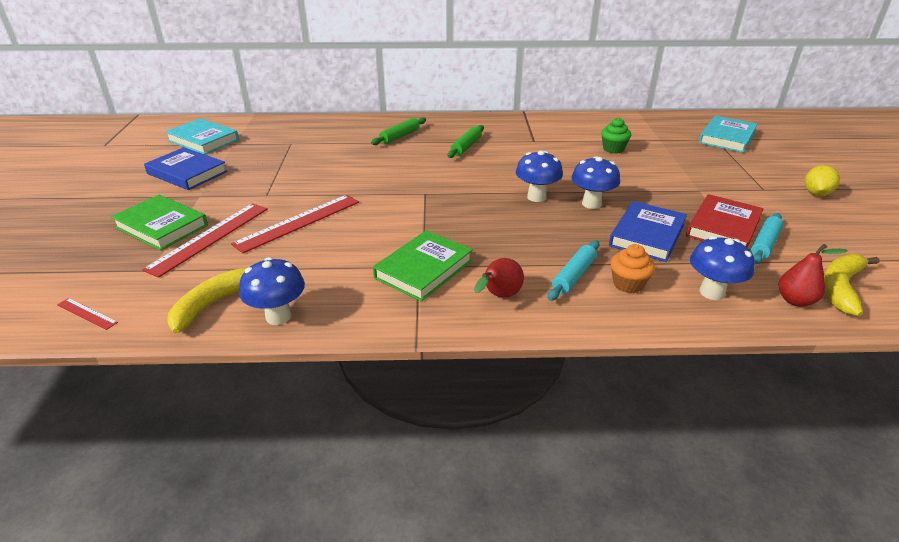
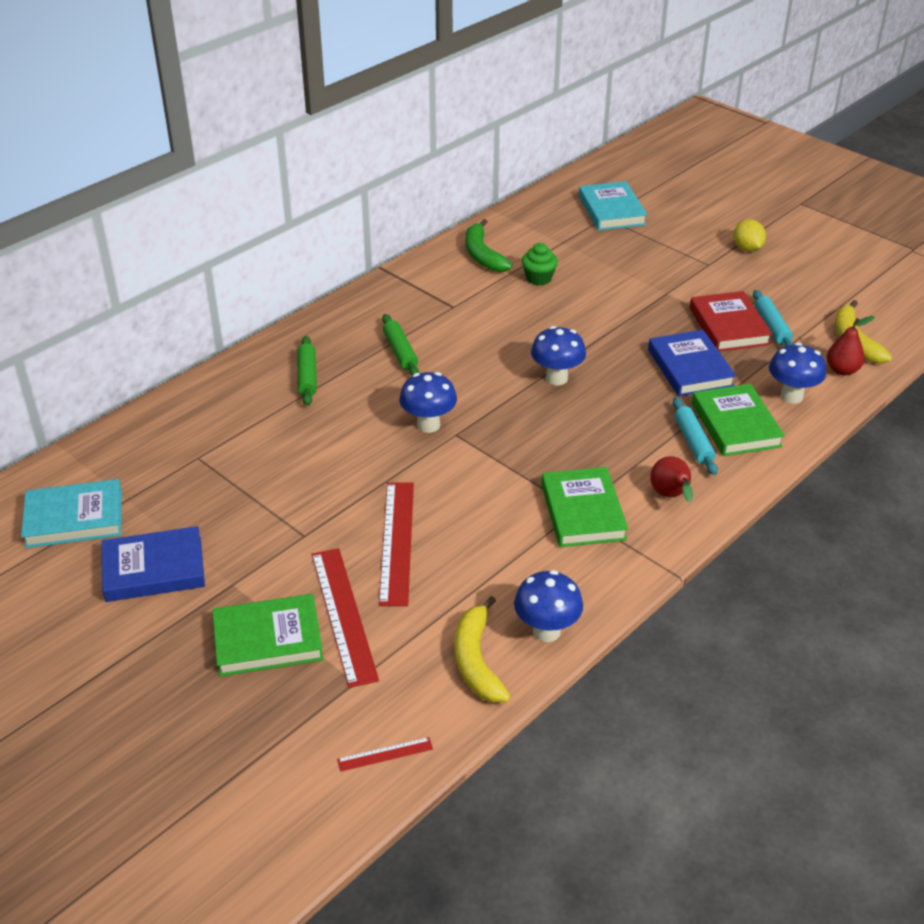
camera: 45 degrees left, 5 degrees up
(591, 204) = (609, 359): blue mushroom -> blue mushroom (428, 425)
(595, 127) = (482, 255): none -> green banana
(628, 284) = (735, 425): orange cupcake -> green book

